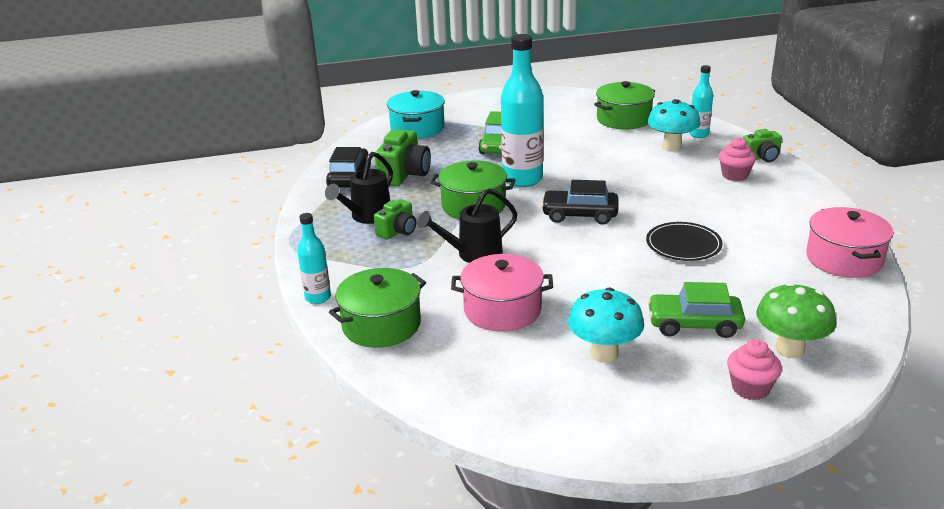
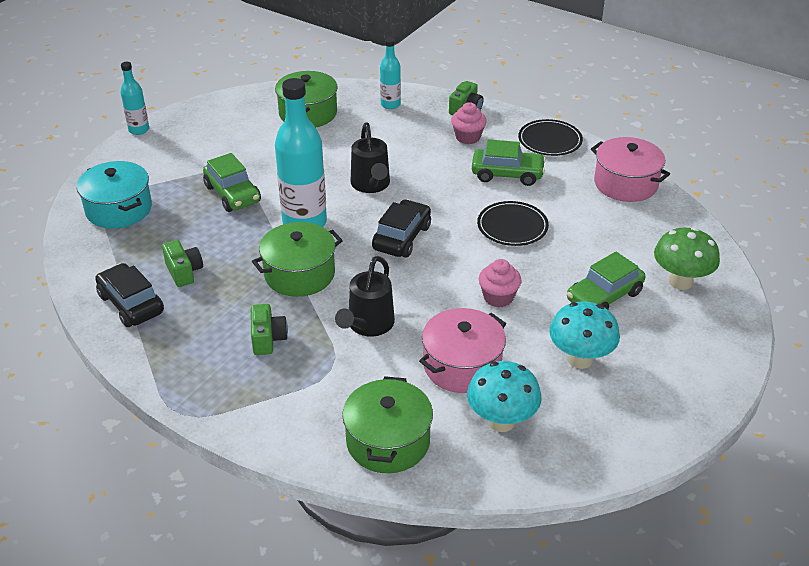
camera: 45 degrees left, 10 degrees up
(318, 297) = (294, 451): turquoise bottle -> turquoise bottle (139, 130)
(367, 217) = (215, 339): black watering can -> black watering can (371, 185)
(404, 174) = (184, 272): green camera -> green camera, size x0.63
(579, 215) = (402, 237): black car -> black car turned 150 degrees clockwise
(671, 147) = (385, 128): turquoise mushroom -> turquoise mushroom (501, 421)
(733, 210) = (507, 174): none -> green car
(750, 388) = (695, 328): pink cupcake -> pink cupcake (498, 297)
(811, 203) = (550, 140): none -> black plate

